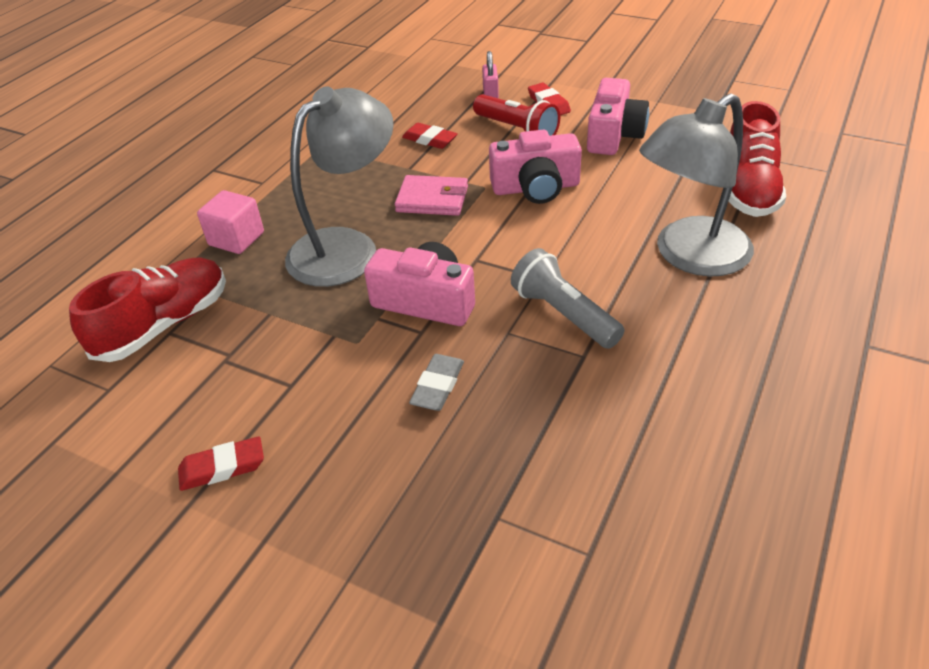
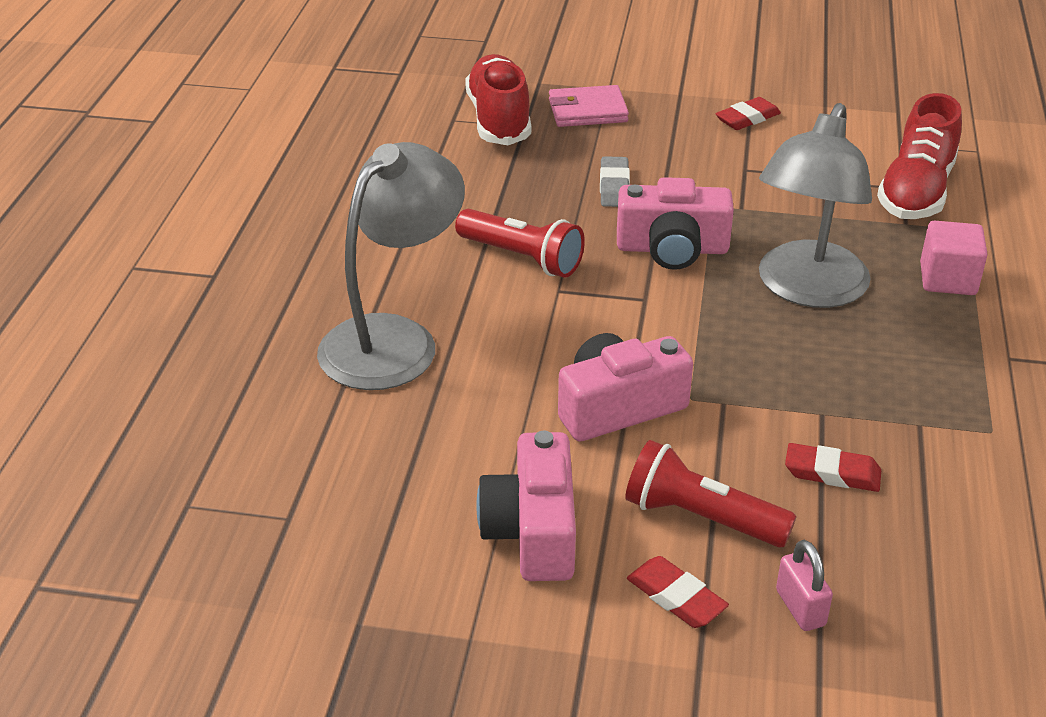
camera: 160 degrees right, 5 degrees down
(432, 199) = (750, 367): pink wallet -> pink wallet (587, 111)
(563, 314) = (522, 258): grey flashlight -> red flashlight
(748, 188) = (313, 452): red shoe -> red shoe (499, 120)

